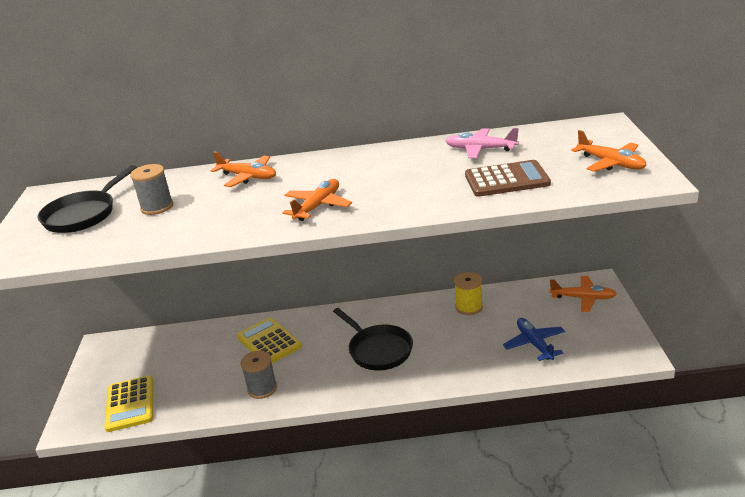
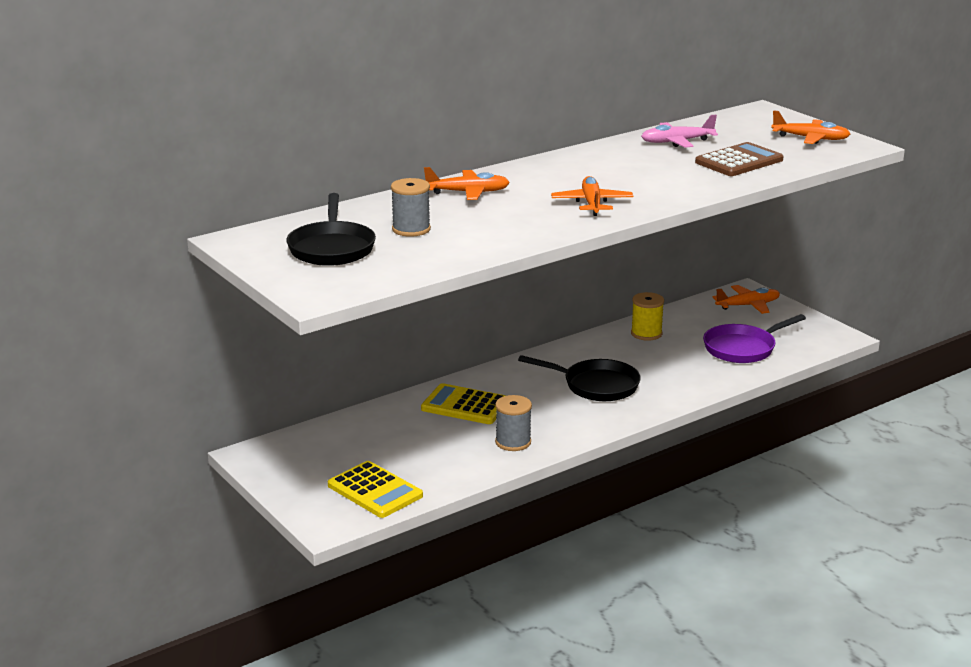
camera: 35 degrees left, 5 degrees down
(534, 344) = (743, 348): blue plane -> purple pan

